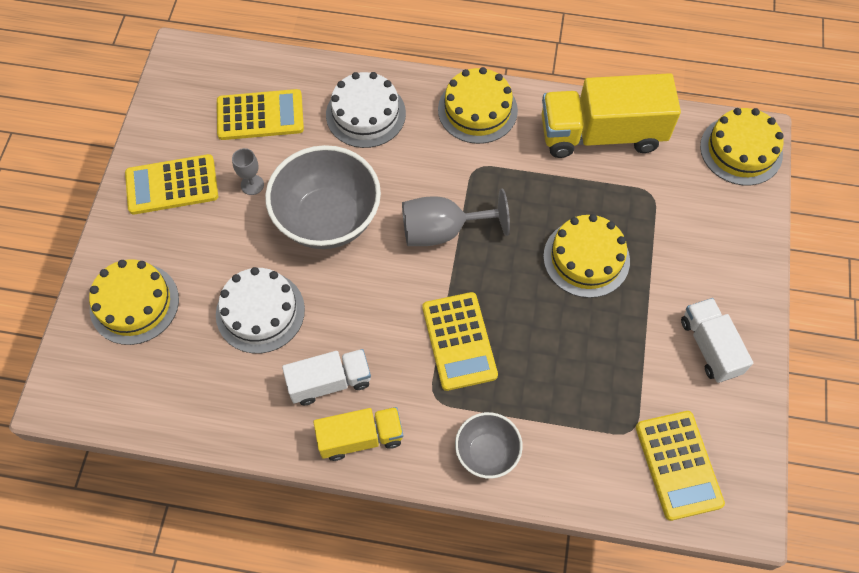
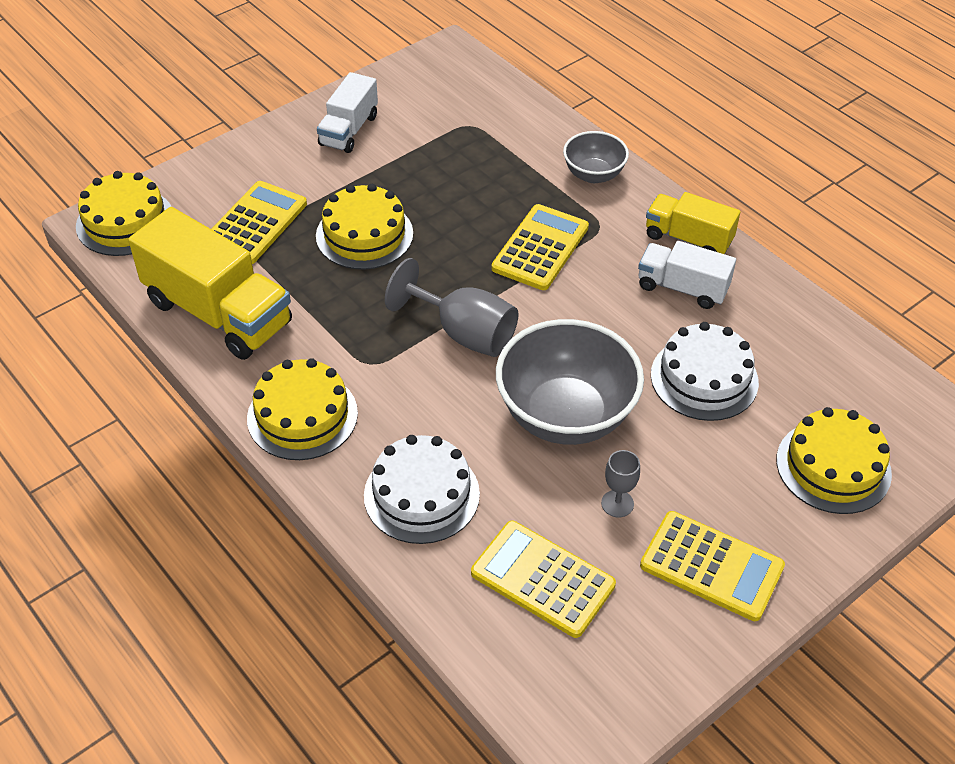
camera: 140 degrees left, 15 degrees down
(678, 465) = (461, 93): yellow calculator -> yellow calculator (255, 223)

